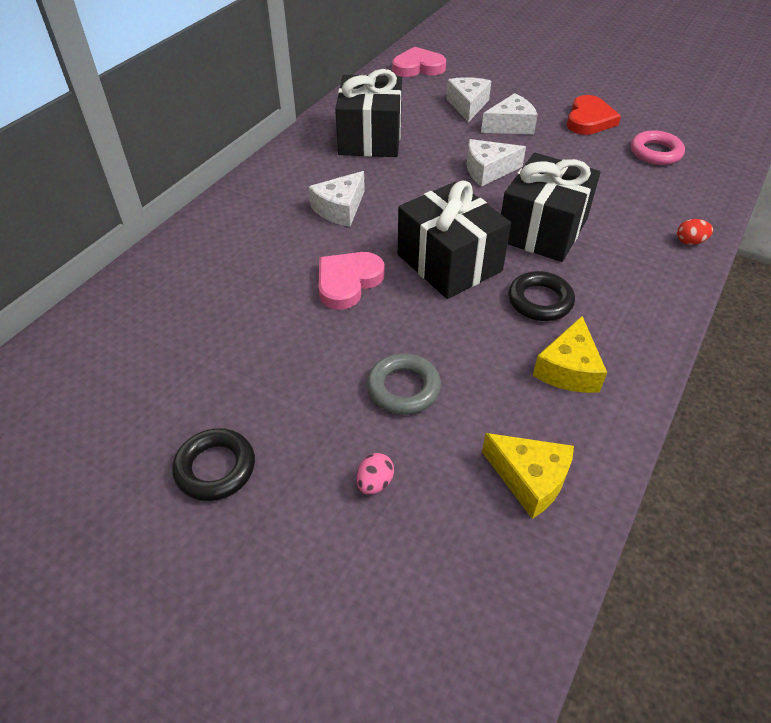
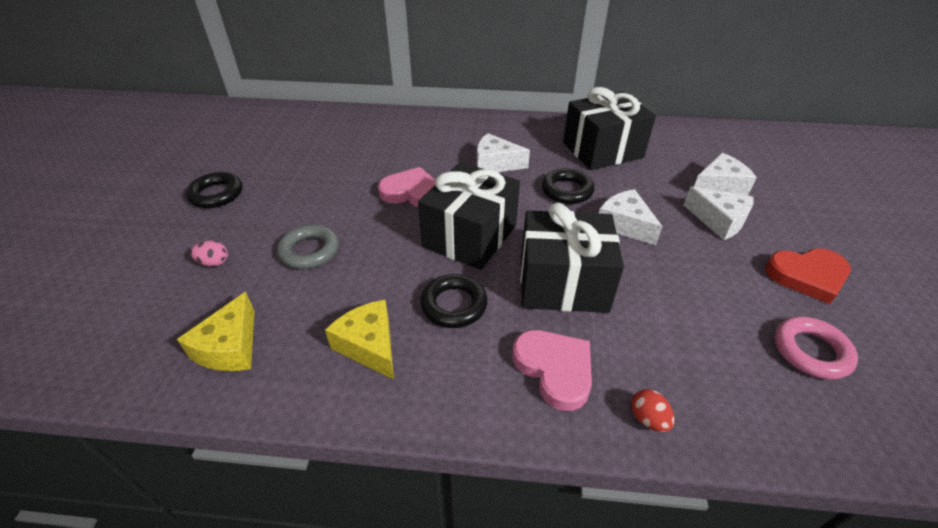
camera: 65 degrees right, 5 degrees down
(418, 67) = (745, 142): pink heart -> pink heart (554, 369)
(419, 182) = (567, 190): none -> black ring
(568, 369) = (369, 345): yellow cheese -> yellow cheese turned 60 degrees clockwise

